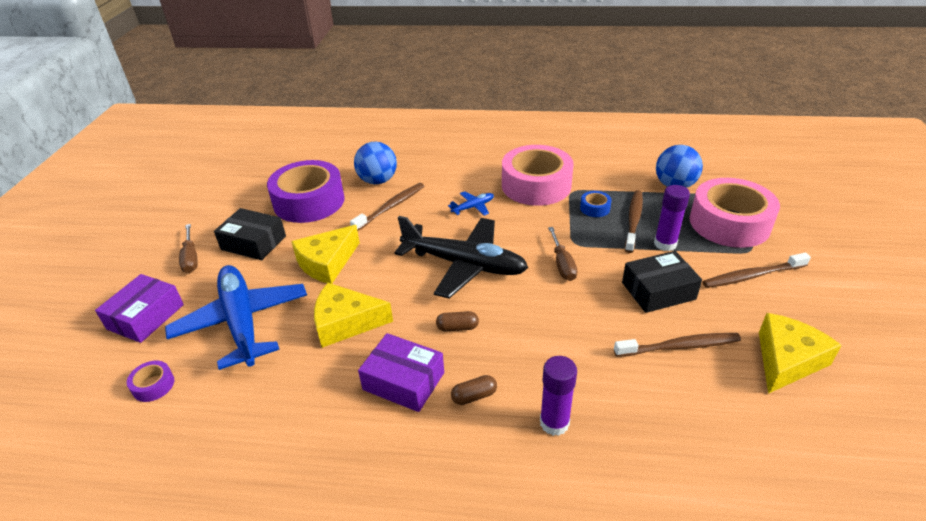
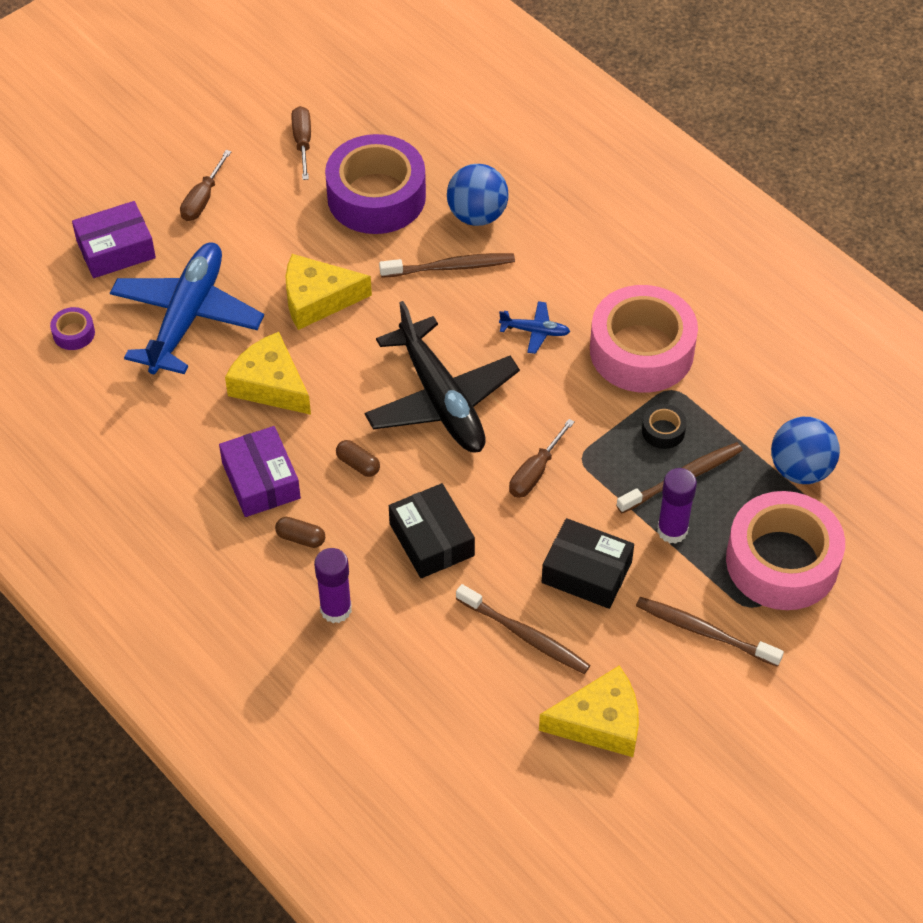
camera: 40 degrees right, 15 degrees up
(234, 202) = (302, 142): none -> brown screwdriver
(253, 243) = (273, 220): black box -> black box (431, 540)
(595, 208) = (663, 431): blue tape -> black tape

